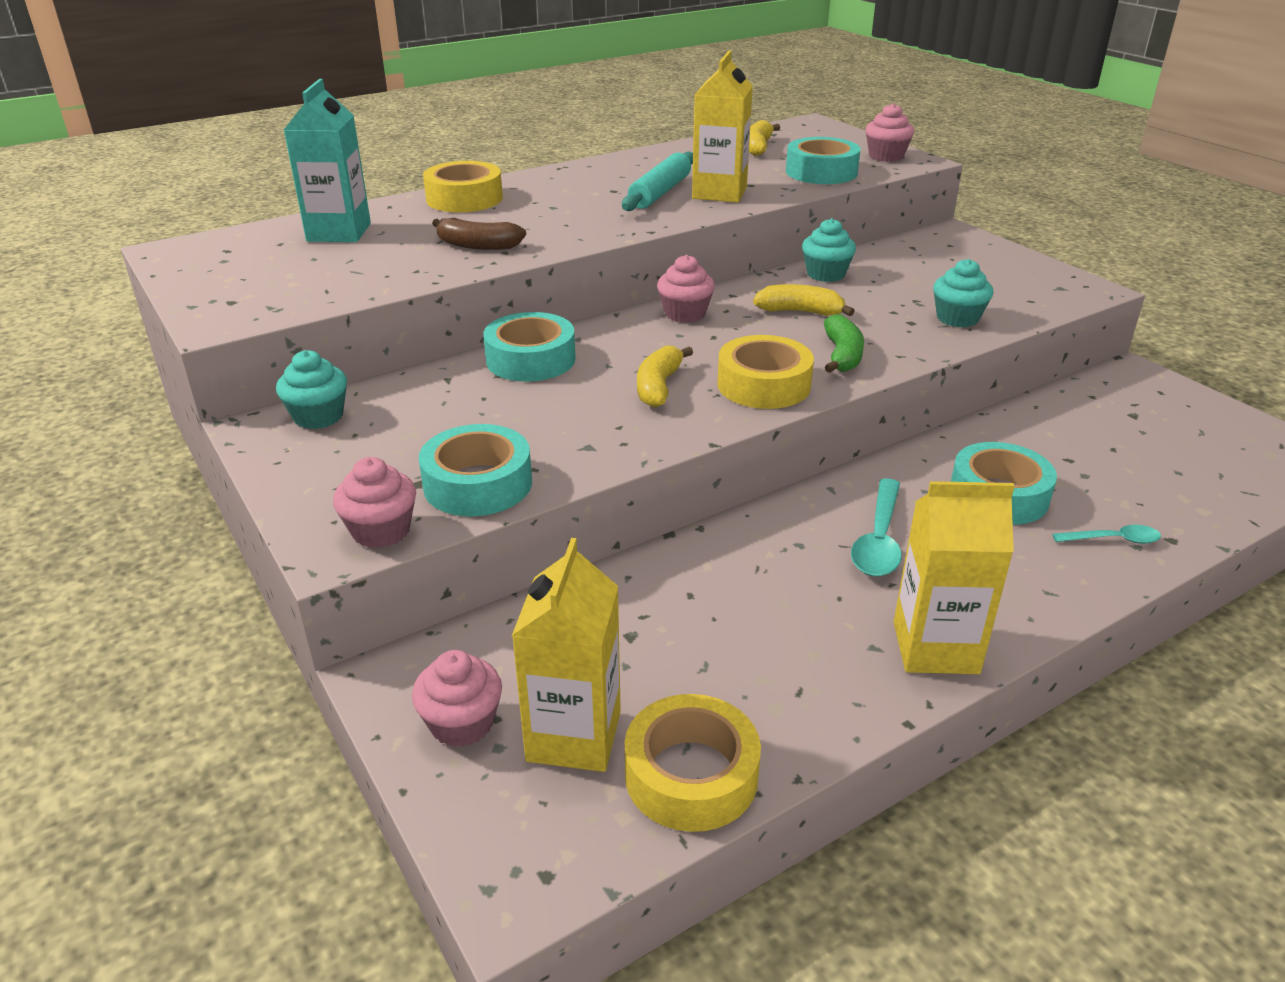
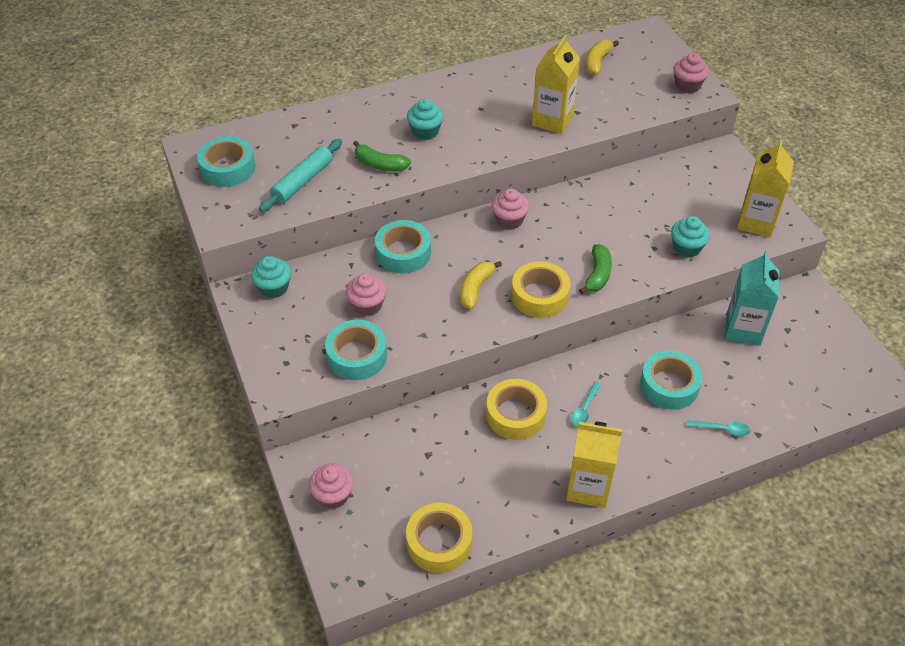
camera: 10 degrees right, 15 degrees up
(339, 232) = (294, 138): turquoise carton -> turquoise carton (743, 330)
(381, 531) = (302, 383): pink cupcake -> pink cupcake (367, 305)
(464, 199) = (379, 107): yellow tape -> yellow tape (515, 414)
(477, 245) = (380, 165): brown banana -> green banana
(574, 736) = (387, 511): yellow carton -> yellow carton (756, 222)
(660, 192) = (512, 115): turquoise rolling pin -> turquoise rolling pin (302, 181)
(800, 312) = (585, 228): yellow banana -> none
(821, 172) = (632, 101): turquoise tape -> turquoise tape (228, 168)
(826, 274) = (615, 189): turquoise cupcake -> turquoise cupcake (425, 132)
(879, 540) = (584, 409): turquoise spoon -> turquoise spoon, size x0.60

